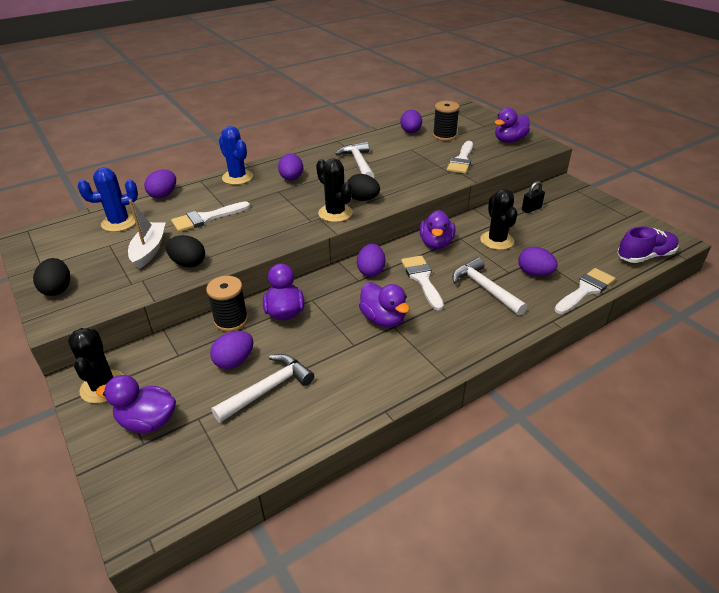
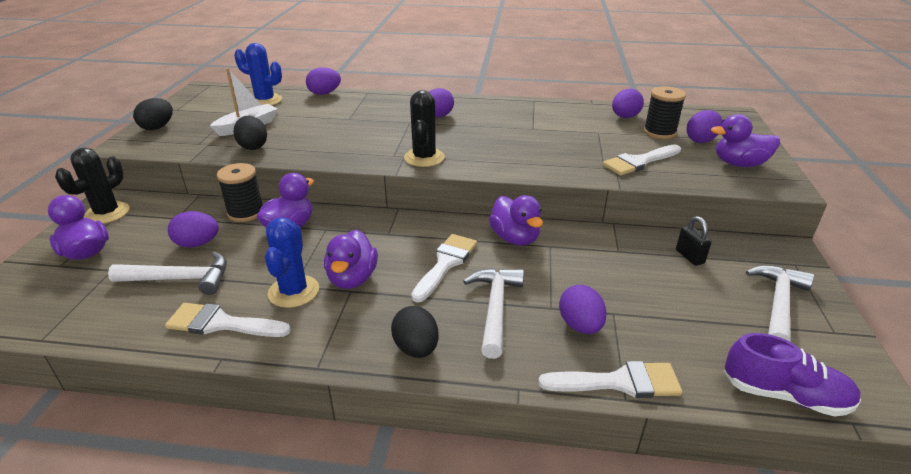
camera: 40 degrees right, 5 degrees down
(206, 218) = (322, 120): white brush -> white brush (221, 323)
(237, 177) = (397, 100): blue cactus -> blue cactus (293, 291)
(358, 163) = (520, 126): white hammer -> white hammer (778, 304)
(362, 199) = (469, 156): black egg -> black egg (416, 348)
(371, 271) = (411, 232): purple egg -> purple egg (701, 140)
(436, 243) = (515, 238): purple duck -> purple duck turned 75 degrees counterclockwise
(497, 240) = (589, 268): black cactus -> none
(531, 209) = (689, 257): black padlock -> black padlock turned 60 degrees clockwise

